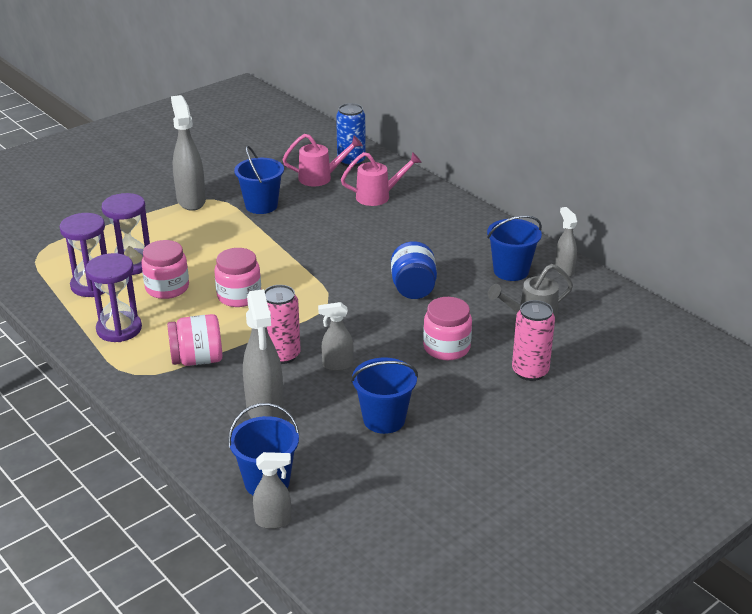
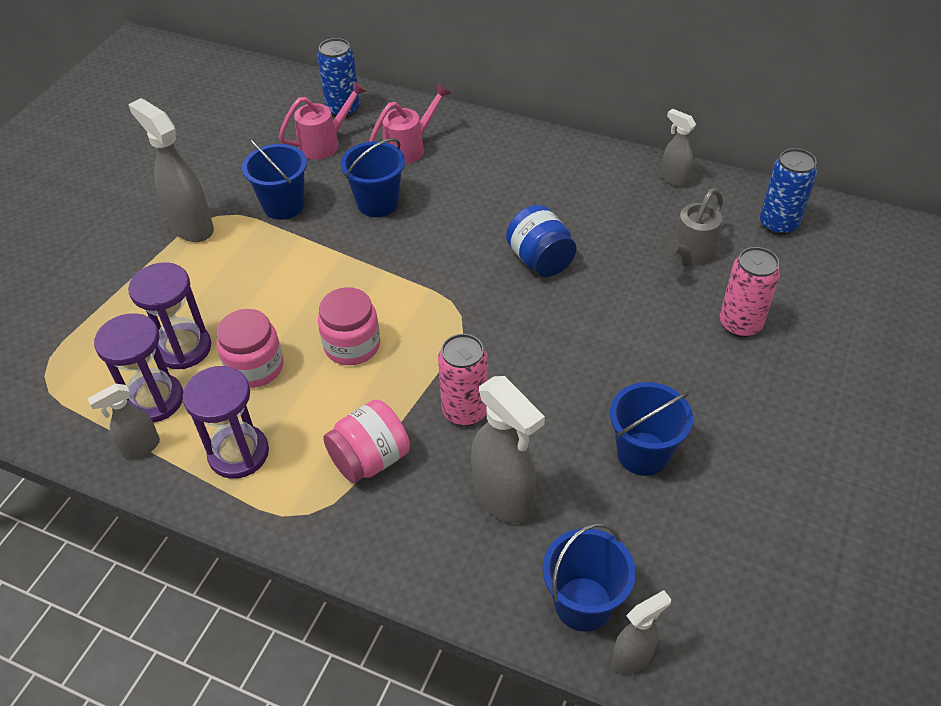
camera: 25 degrees left, 15 degrees up
(337, 365) = (537, 399): grey spray bottle -> grey spray bottle (140, 448)
(446, 348) = (634, 327): pink jar -> none
(511, 271) = (623, 199): blue bucket -> blue bucket (377, 203)
(622, 322) = (778, 224): none -> blue can

